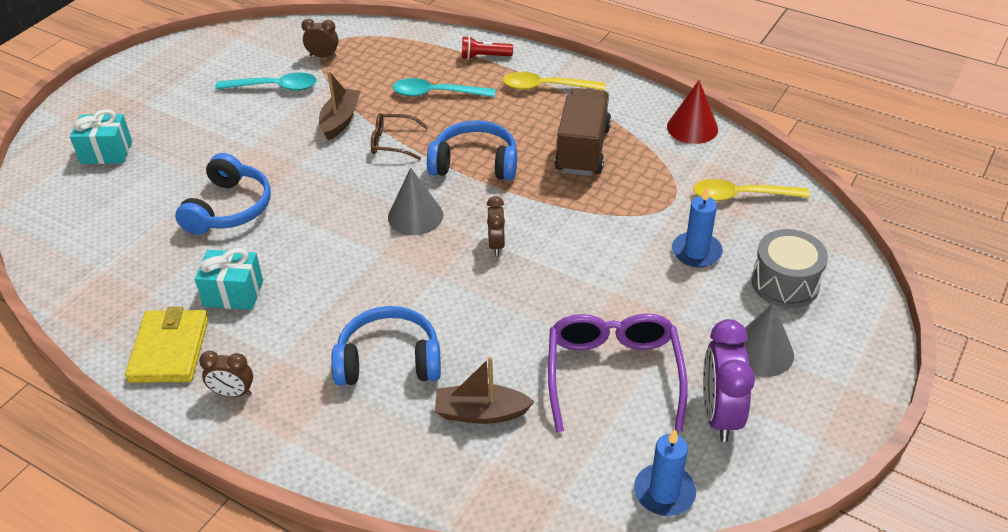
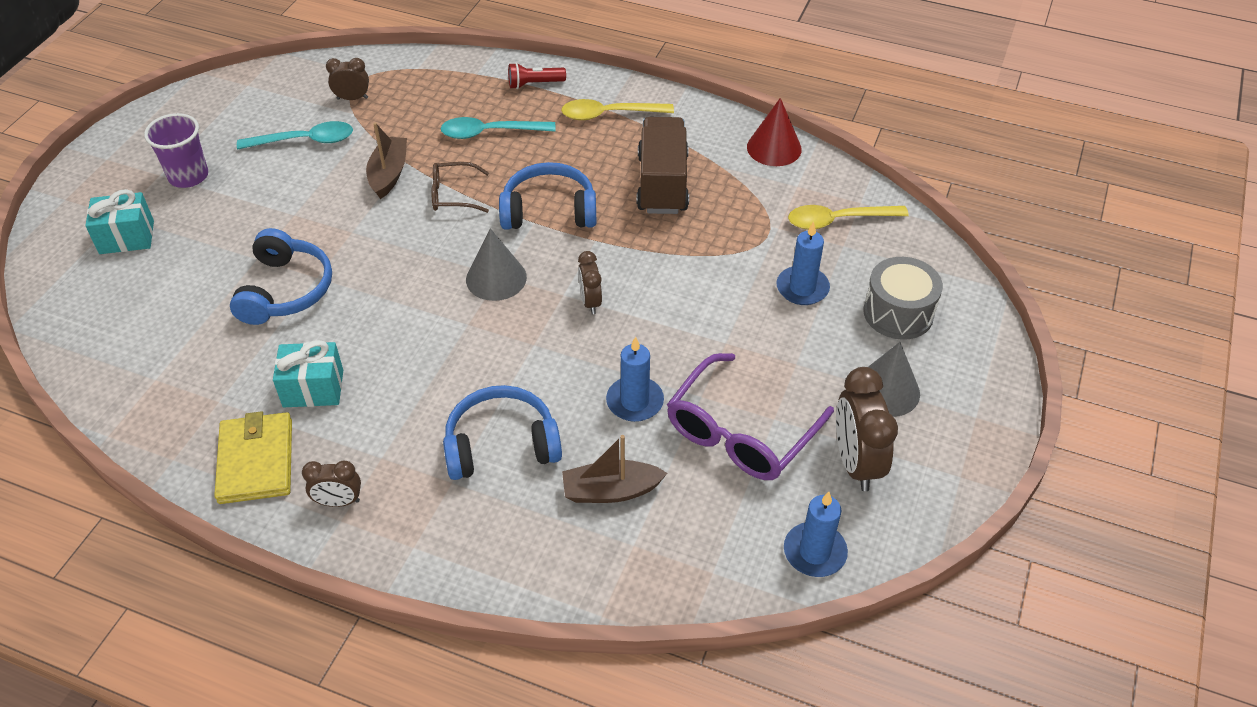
camera: 10 degrees left, 5 degrees up
(170, 107) = (188, 176): none -> purple cup
(519, 336) = (635, 401): none -> blue candle
(613, 374) = (740, 432): purple glasses -> purple glasses turned 135 degrees counterclockwise
(719, 415) = (856, 463): purple clock -> brown clock

